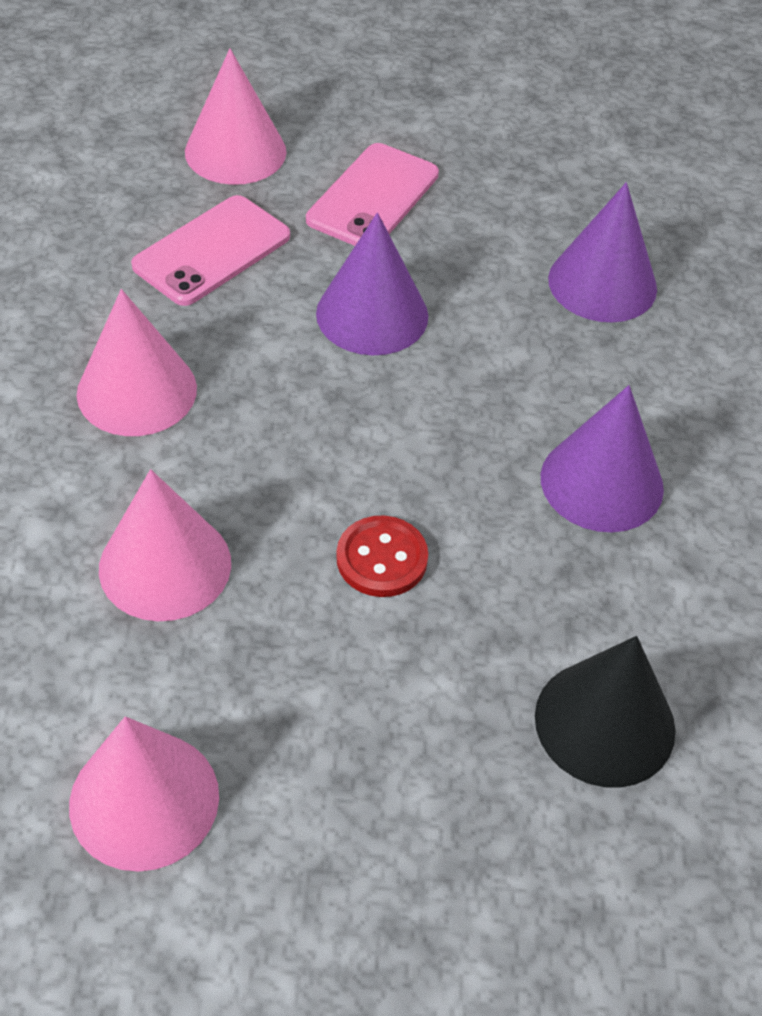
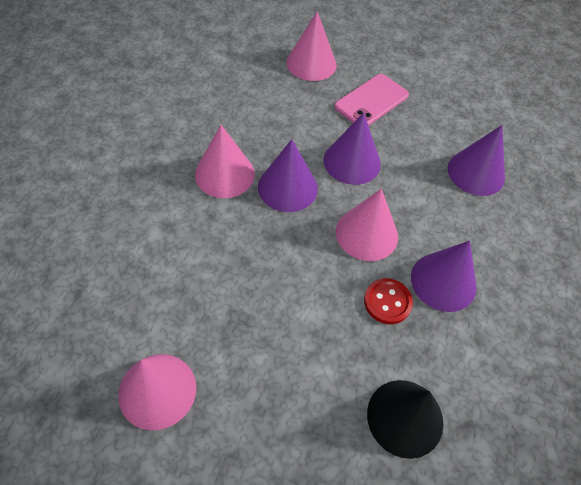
camera: 15 degrees right, 5 degrees up
(165, 565) = (208, 268): pink cone -> pink cone (366, 234)
(211, 251) = (283, 111): pink phone -> none
(266, 387) = (287, 187): none -> purple cone
(382, 559) = (316, 293): red button -> red button (387, 302)

